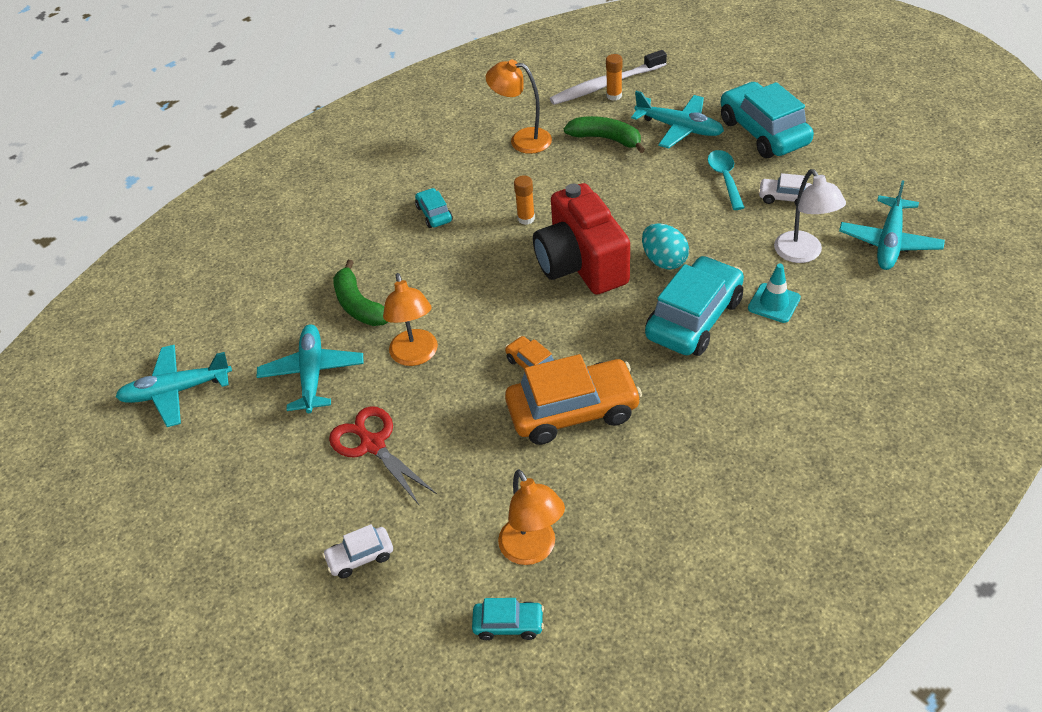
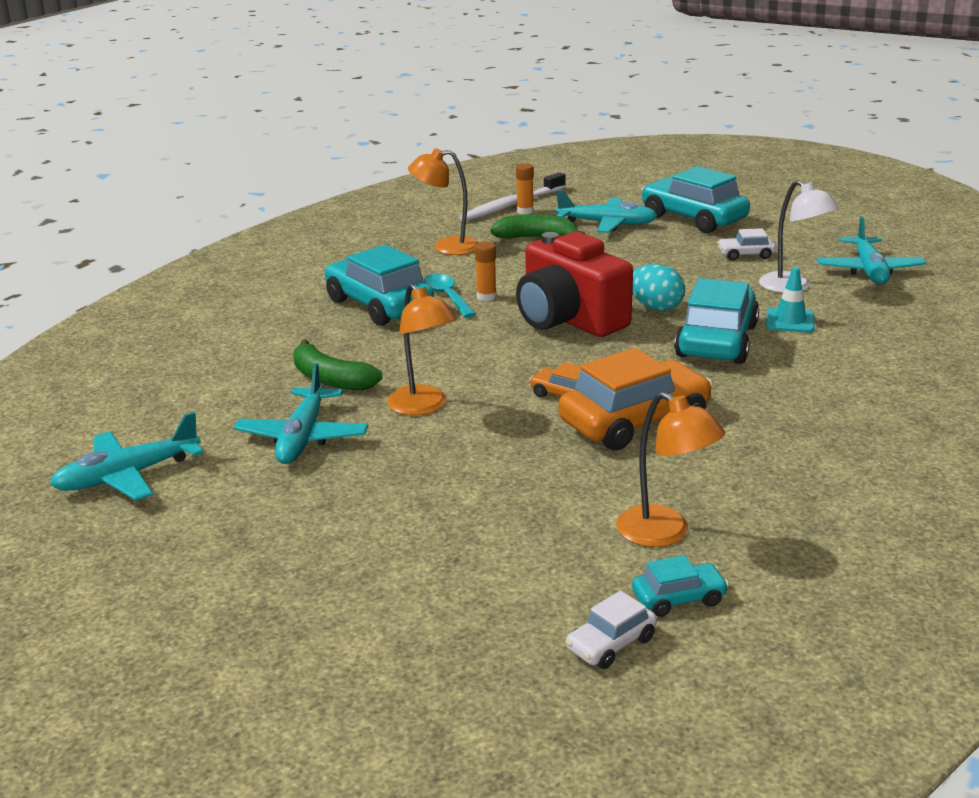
camera: 20 degrees left, 20 degrees down
(312, 374) = (303, 437): turquoise plane -> turquoise plane turned 150 degrees counterclockwise
(360, 557) = (455, 575): white car -> white car (610, 644)
(373, 444) = (414, 481): red scissors -> none
(434, 214) = (379, 305): turquoise car -> turquoise car, size x2.11
(725, 178) = (677, 249): turquoise spoon -> turquoise spoon (447, 296)

